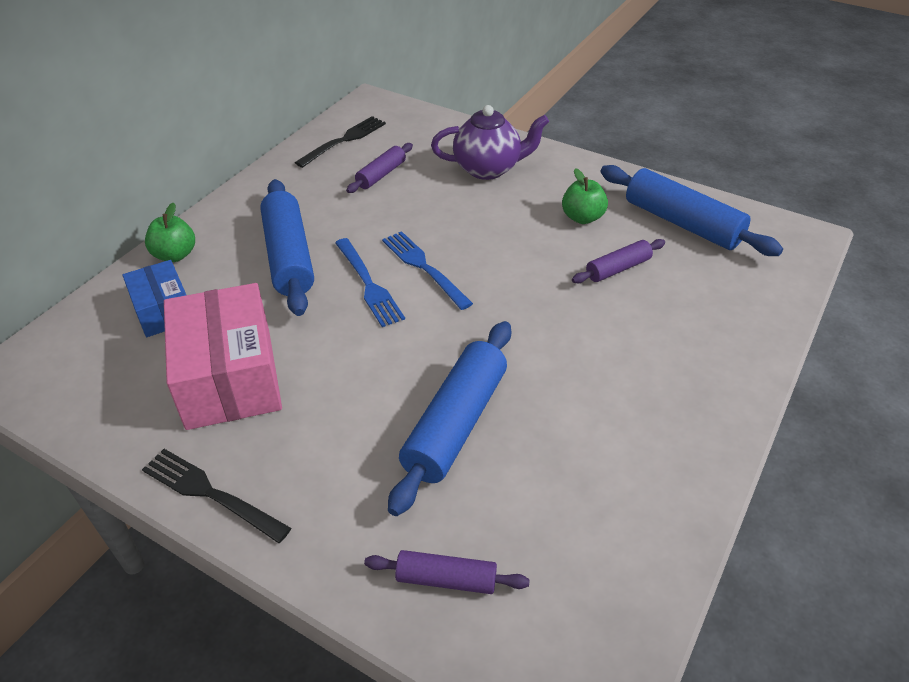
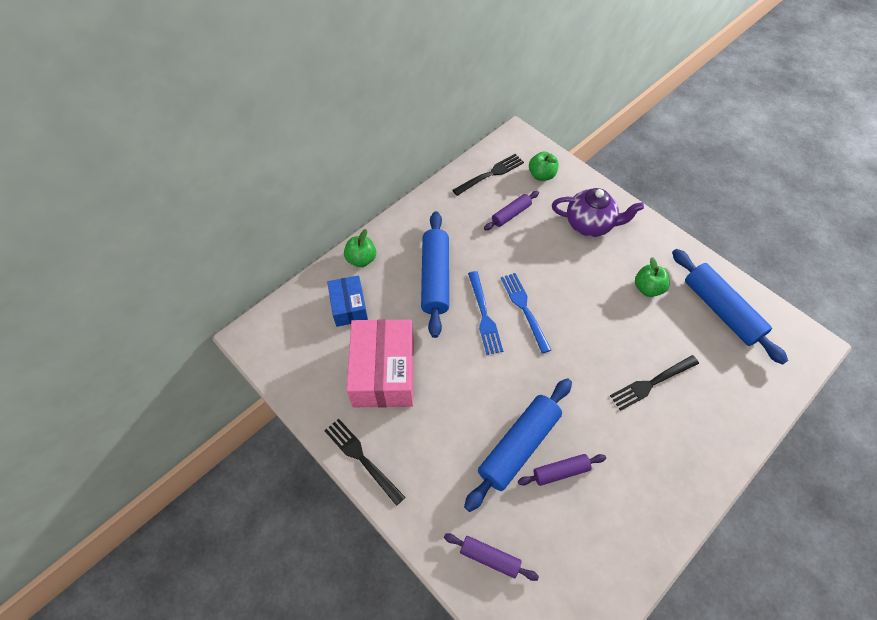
camera: 15 degrees right, 15 degrees up
(412, 132) = (541, 175): none -> green apple
(618, 269) = (661, 342): purple rolling pin -> purple rolling pin (560, 471)
(621, 313) = (652, 383): none -> black fork

